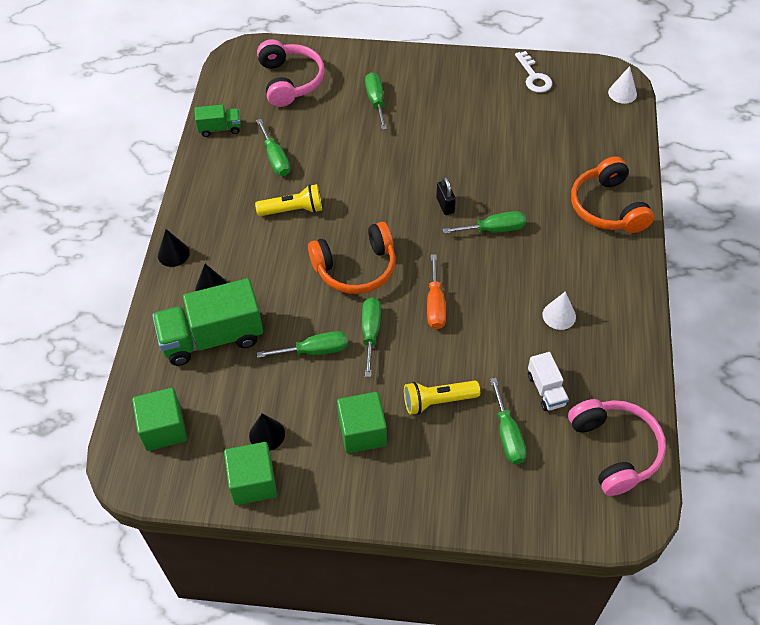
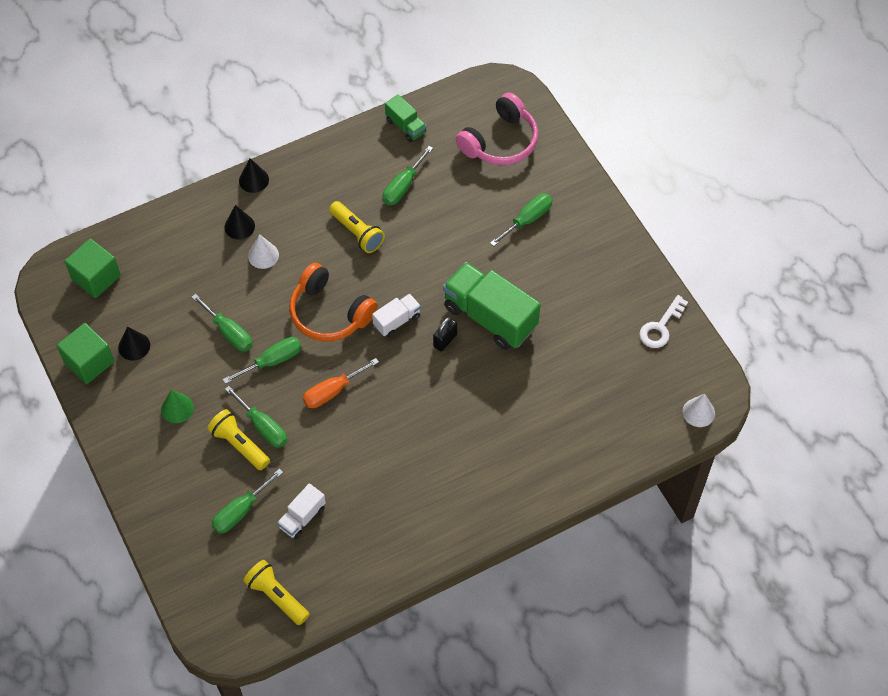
camera: 55 degrees right, 5 degrees up
(212, 338) = (194, 257): green truck -> green truck (490, 317)
(362, 432) = (177, 408): green cube -> green cone
(401, 227) = (397, 321): none -> white truck
(494, 229) = (445, 392): green screwdriver -> green screwdriver (263, 427)
(559, 315) = (386, 489): white cone -> white cone (263, 255)
(608, 207) = (538, 469): orange headphones -> none
(614, 450) = (277, 596): pink headphones -> yellow flashlight

